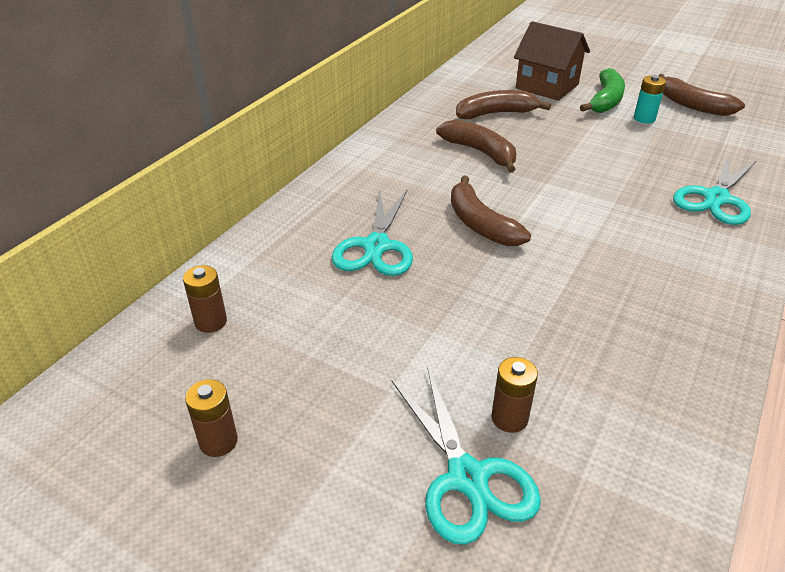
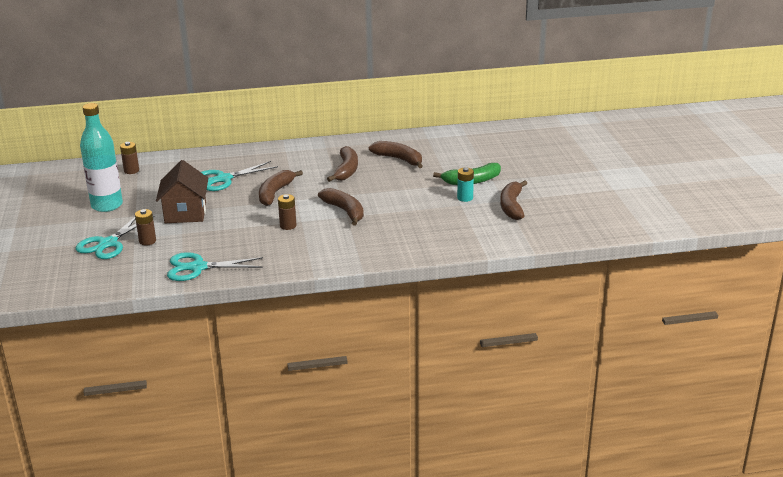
camera: 50 degrees right, 10 degrees down
(218, 441) = (75, 198): brown battery -> brown battery (288, 226)
(304, 410) = (107, 205): none -> turquoise bottle
(547, 86) = (462, 160): brown house -> brown house (185, 213)
(598, 197) = (345, 211): none -> brown banana
(716, 198) = (392, 240): turquoise scissors -> turquoise scissors (198, 267)

